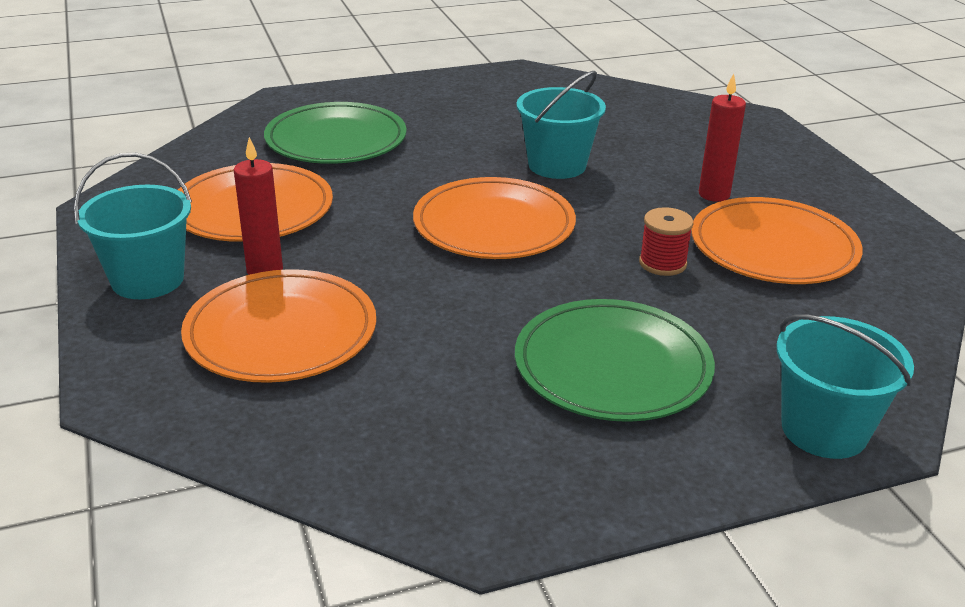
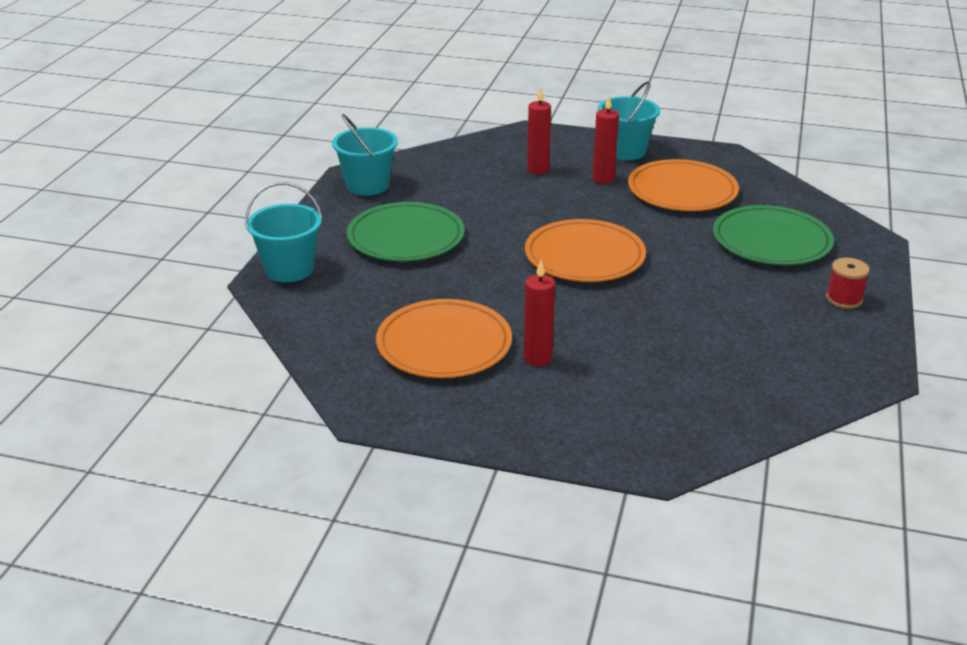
camera: 125 degrees right, 0 degrees up
(281, 332) = (537, 170): orange plate -> red candle
(557, 165) = (650, 312): turquoise bucket -> turquoise bucket (367, 185)
(662, 263) = (475, 294): red spool -> red spool (844, 299)

